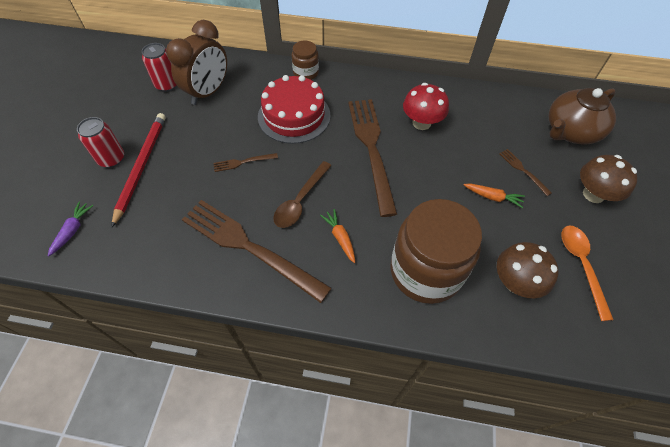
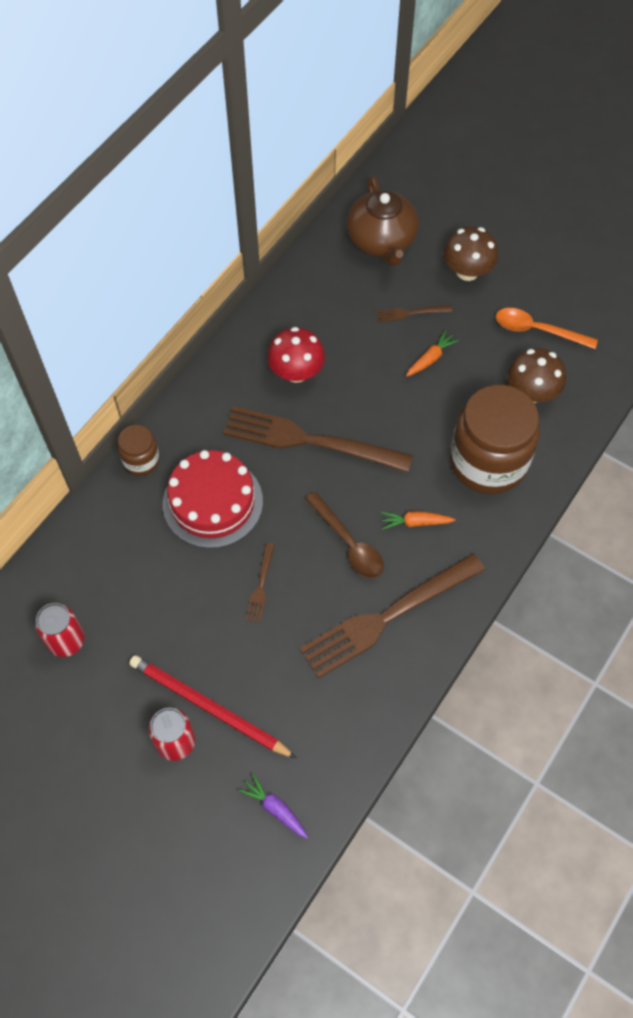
camera: 65 degrees left, 5 degrees up
(208, 92) = (112, 591): brown clock -> none

